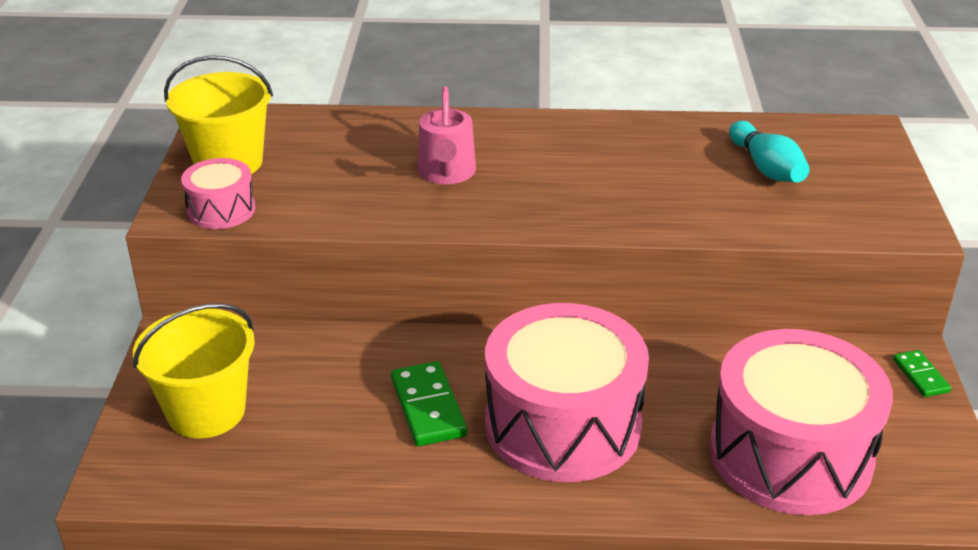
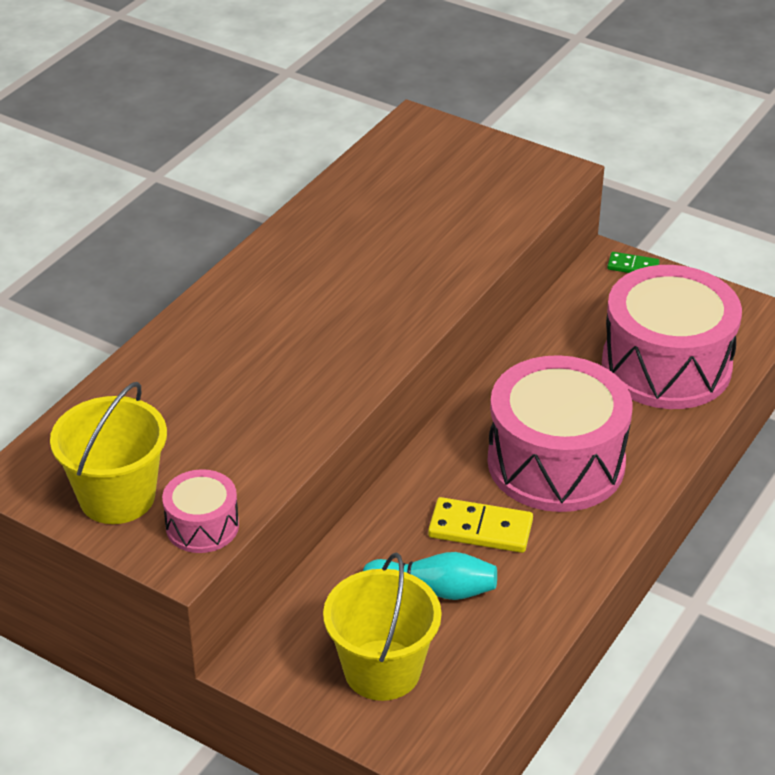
camera: 60 degrees left, 5 degrees up
(428, 407) = (480, 529): green domino -> yellow domino
(446, 173) = (270, 364): pink watering can -> none
(766, 168) = (422, 195): turquoise bowling pin -> turquoise bowling pin (435, 589)

